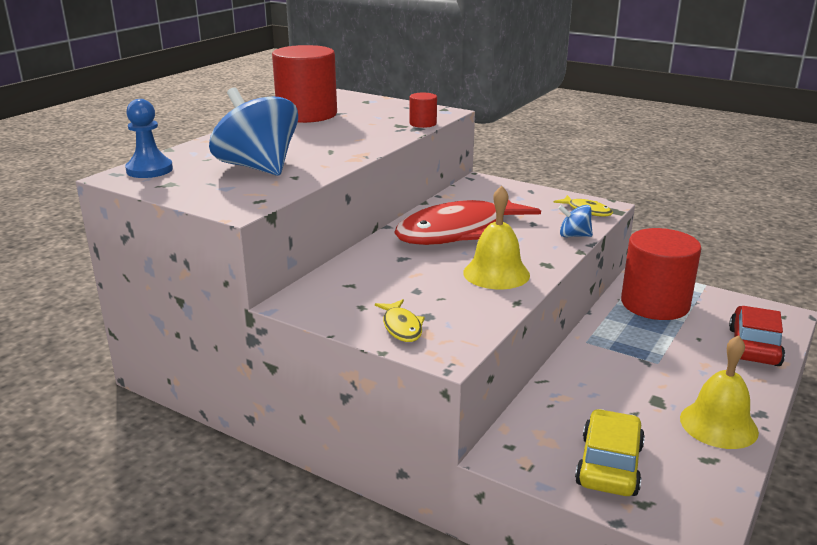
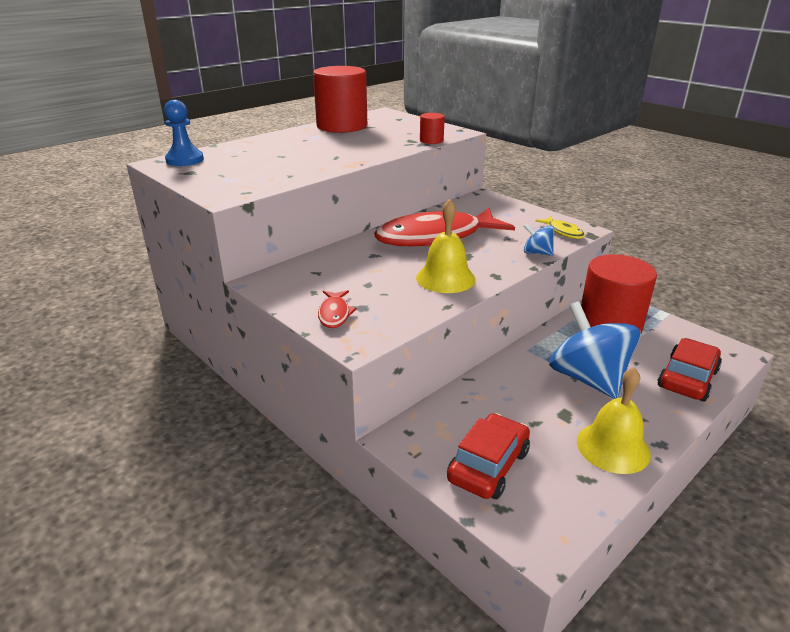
camera: 15 degrees right, 5 degrees up
(258, 168) = (267, 165): blue spinning top -> blue spinning top (588, 378)
(401, 327) = (335, 314): yellow fish -> red fish
(609, 465) = (488, 465): yellow car -> red car

